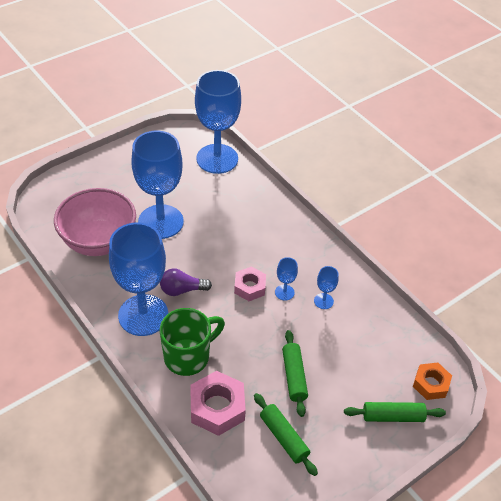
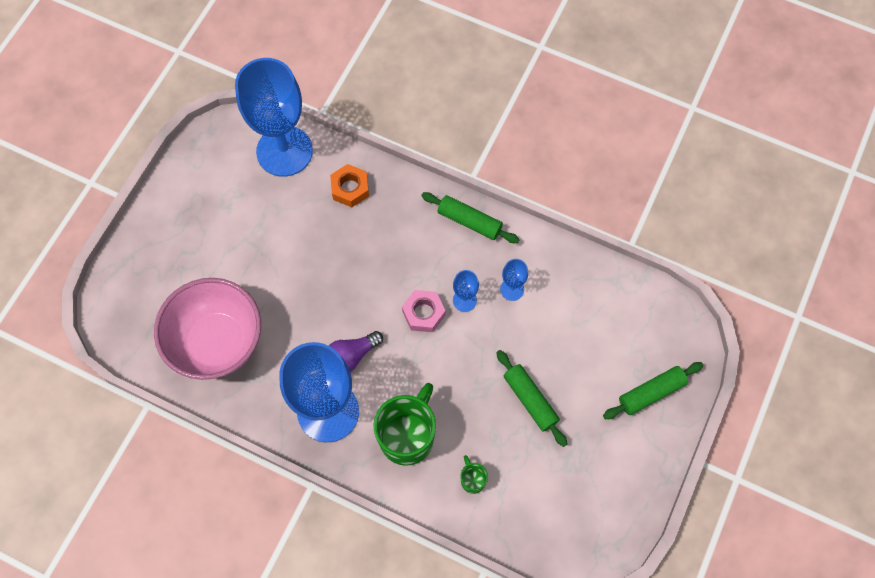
camera: 25 degrees left, 20 degrees up
(161, 222) = (272, 277): blue goblet -> none
(217, 408) = (472, 480): pink nut -> green mug
(284, 437) = (557, 476): green rolling pin -> green rolling pin (469, 221)
(431, 384) = (670, 334): orange nut -> orange nut (350, 188)

